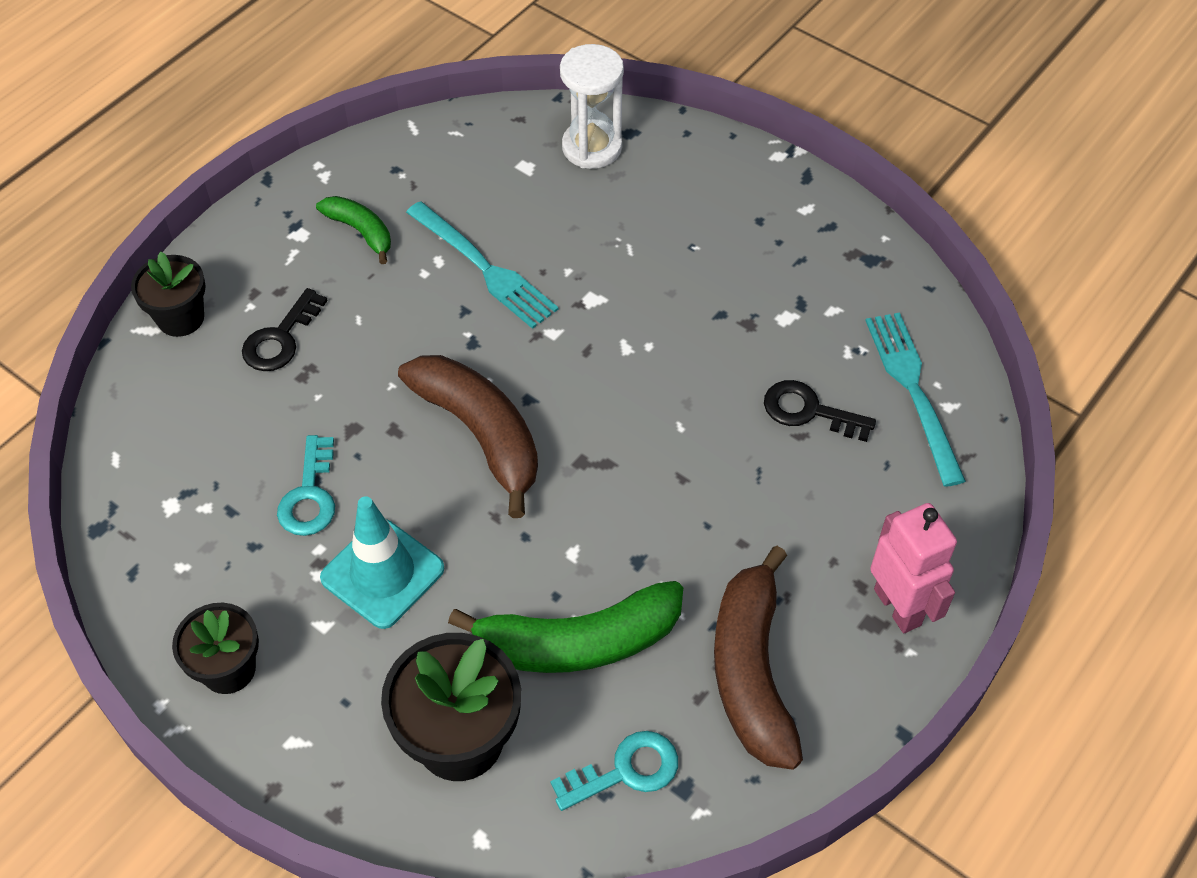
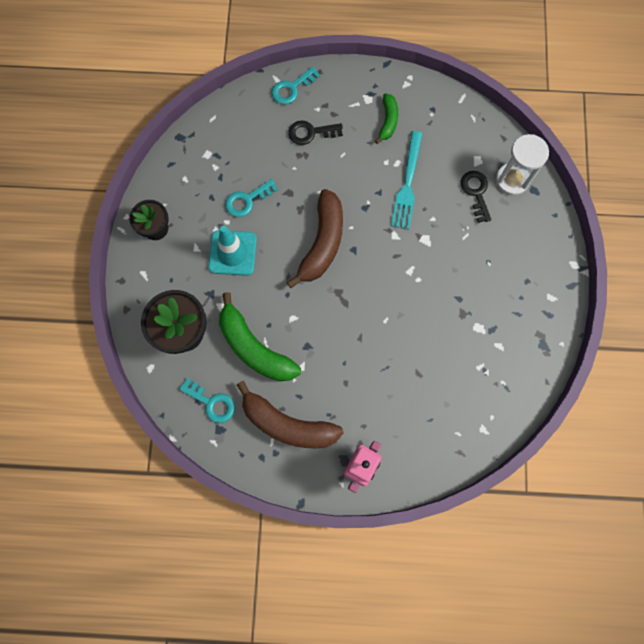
camera: 55 degrees right, 20 degrees up
(181, 318) = (292, 88): black flower pot -> turquoise key
(751, 672) = (287, 424): brown banana -> brown banana turned 120 degrees counterclockwise
(809, 411) = (434, 369): black key -> black key (476, 192)
(912, 389) = (480, 407): turquoise fork -> none

